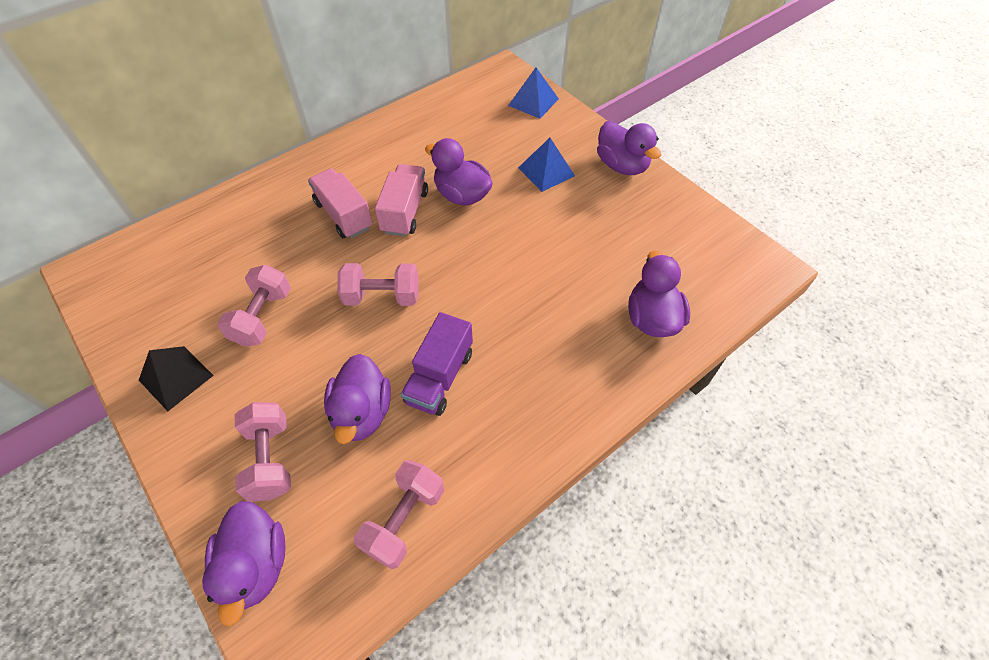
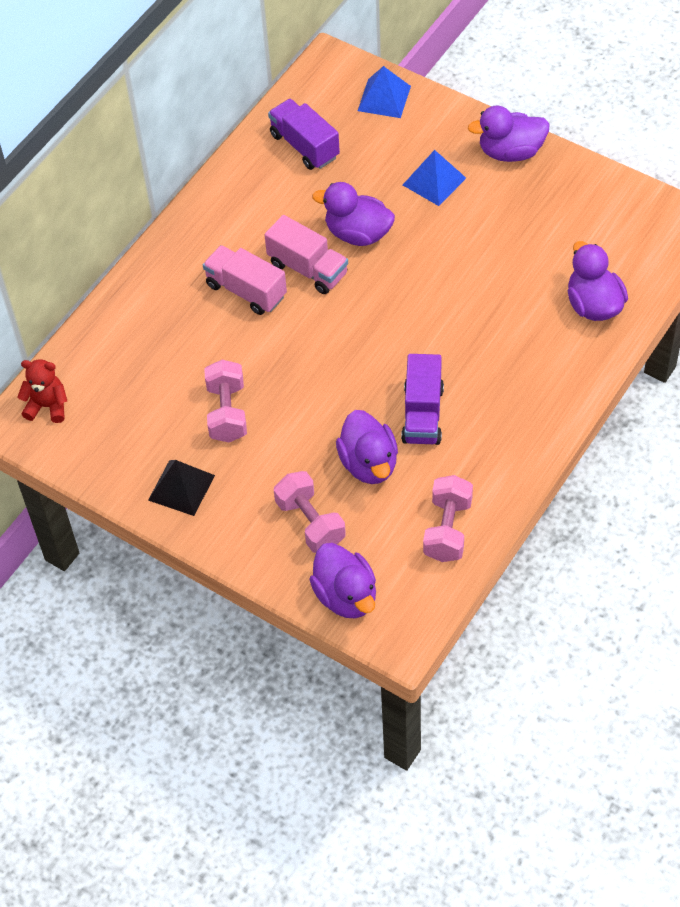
camera: 15 degrees left, 0 degrees up
(120, 263) = (47, 406): none -> red teddy bear
(382, 296) = (331, 360): pink dumbbell -> none
(405, 212) = (308, 269): pink truck -> pink truck turned 135 degrees clockwise
(453, 119) = (304, 146): none -> purple truck
(622, 166) = (510, 152): purple duck -> purple duck turned 135 degrees clockwise

